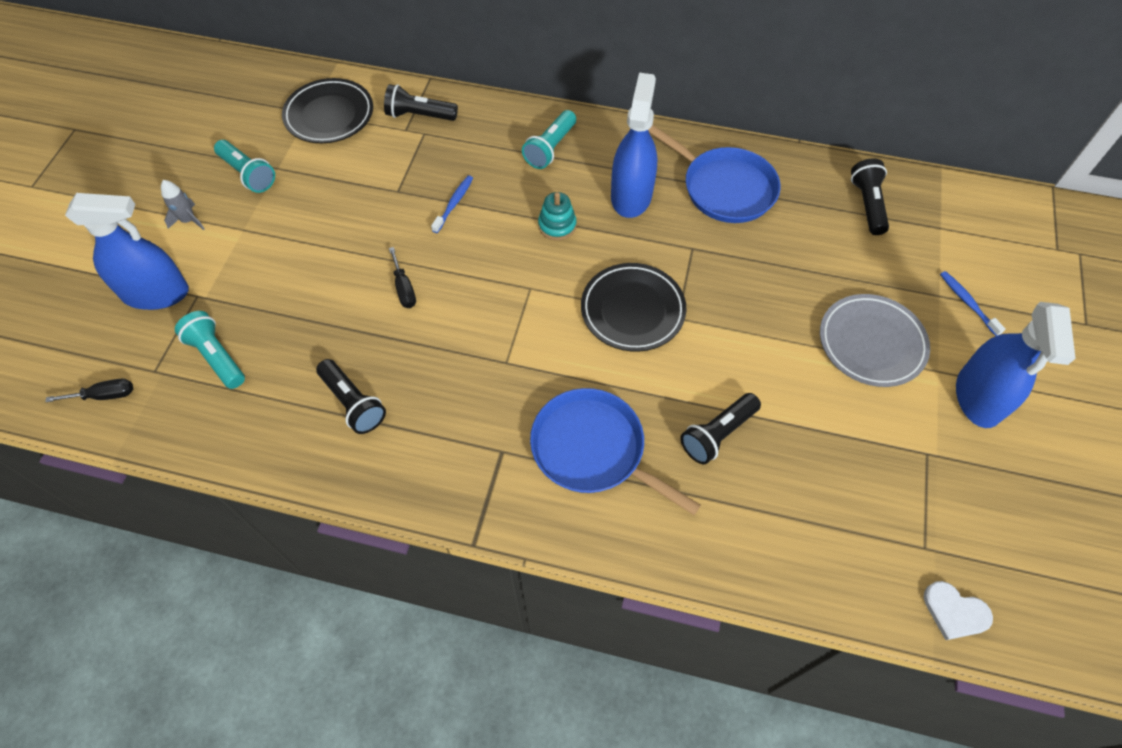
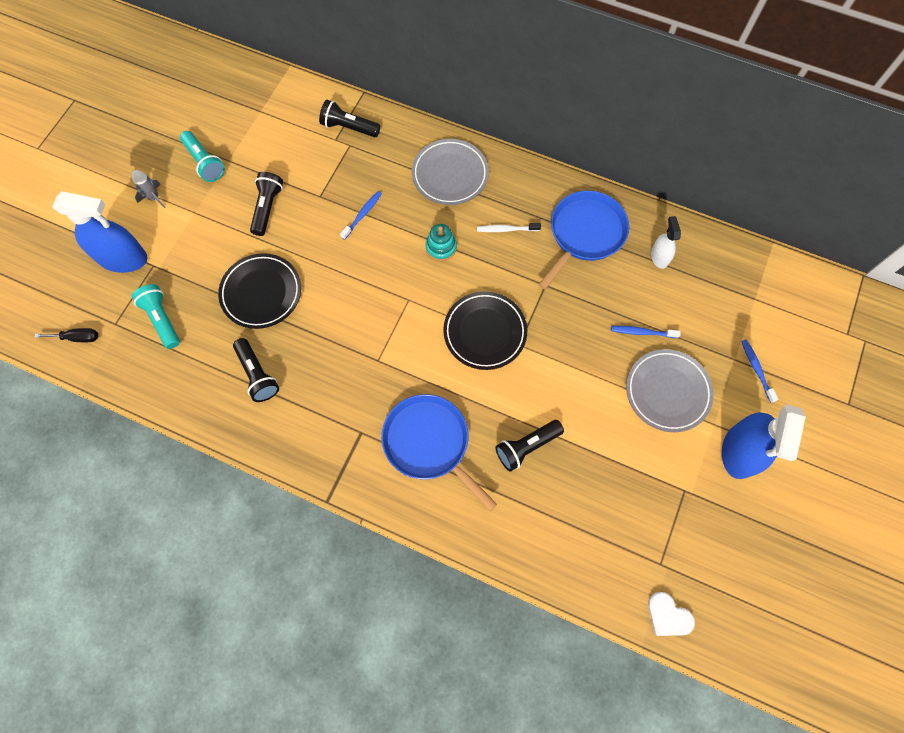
camera: 10 degrees right, 10 degrees up
(329, 115) = (276, 116): black plate -> black plate (261, 293)
(404, 288) = (311, 284): black screwdriver -> none
(550, 148) = (450, 175): turquoise flashlight -> grey plate
(631, 196) = (506, 229): blue spray bottle -> white toothbrush
(724, 188) = (584, 234): blue pan -> blue pan turned 105 degrees counterclockwise
(817, 200) = (659, 257): none -> white spray bottle
(822, 282) = (642, 332): none -> blue toothbrush
(867, 204) = (700, 268): black flashlight -> black flashlight (267, 208)

